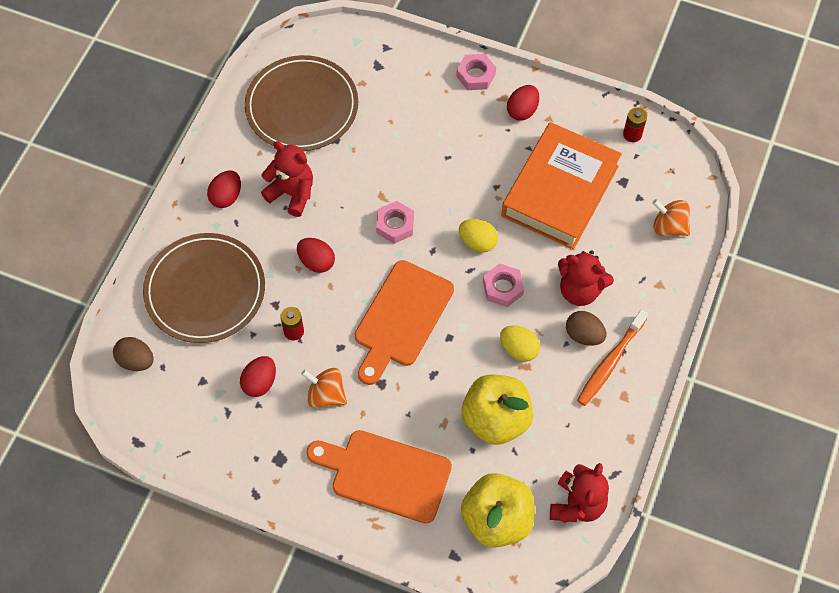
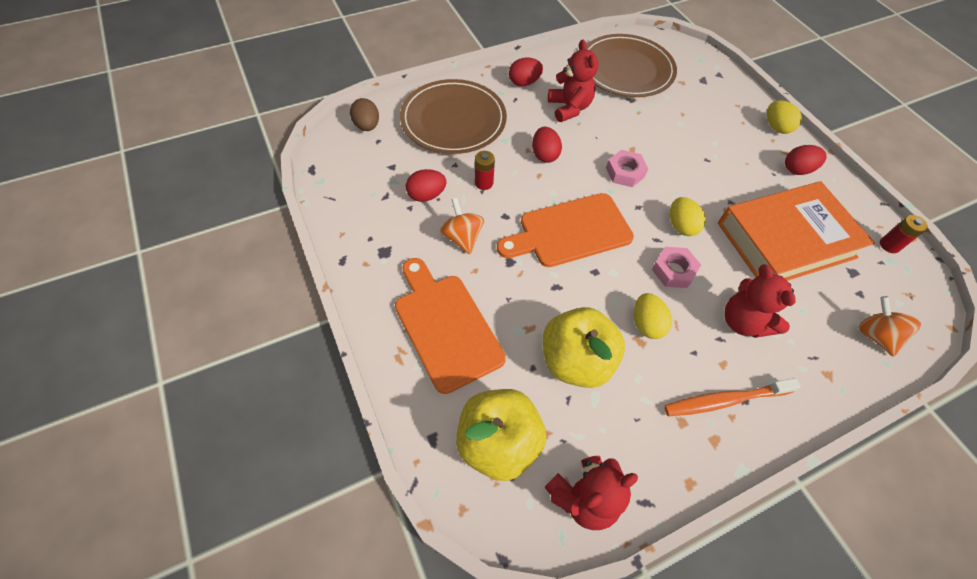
camera: 40 degrees right, 5 degrees down
(475, 75) = (776, 127): pink nut -> yellow egg
(584, 335) = (717, 359): brown egg -> none

